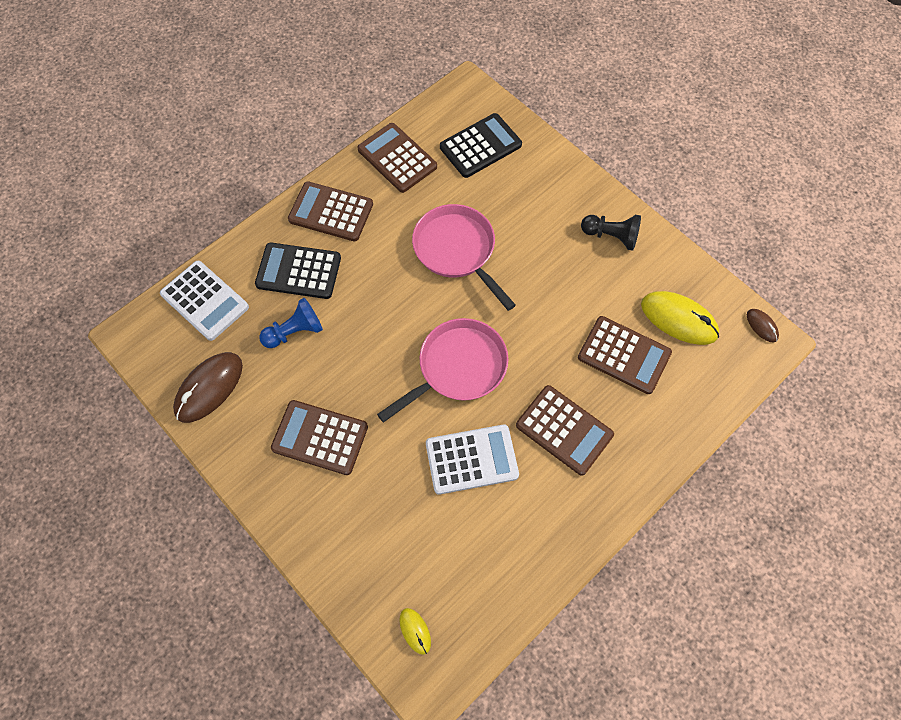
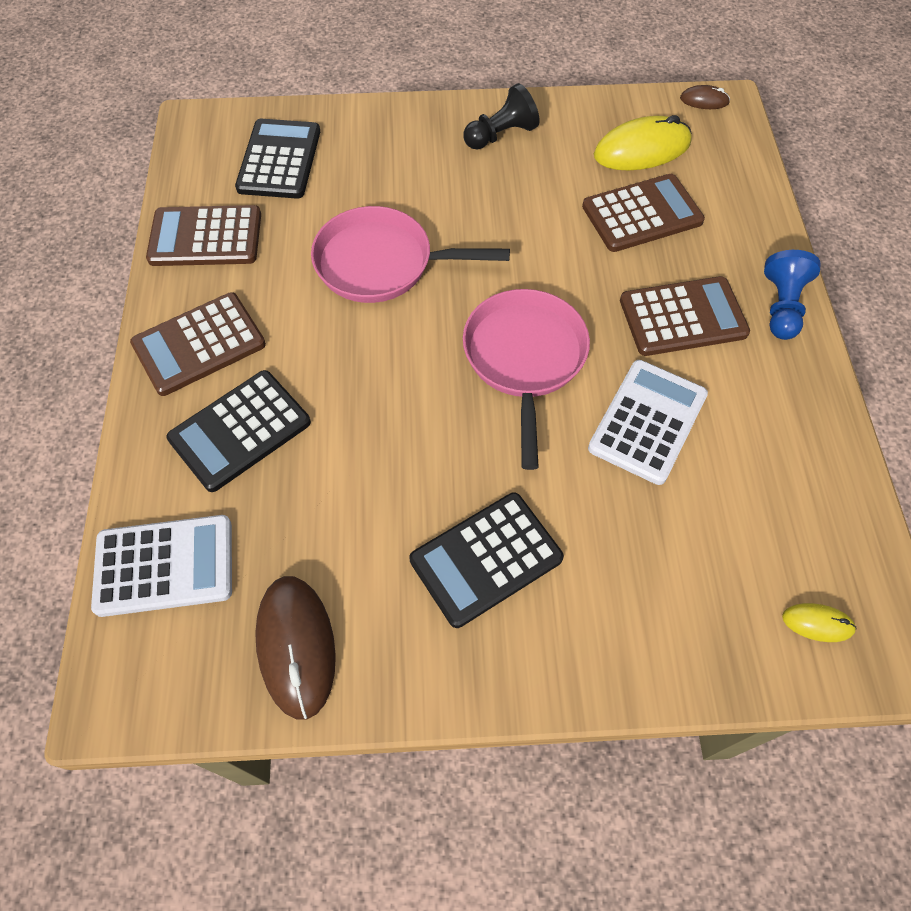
camera: 50 degrees left, 5 degrees down
(295, 331) = (317, 490): blue pawn -> blue pawn (781, 306)
(320, 437) = (486, 559): brown calculator -> black calculator

